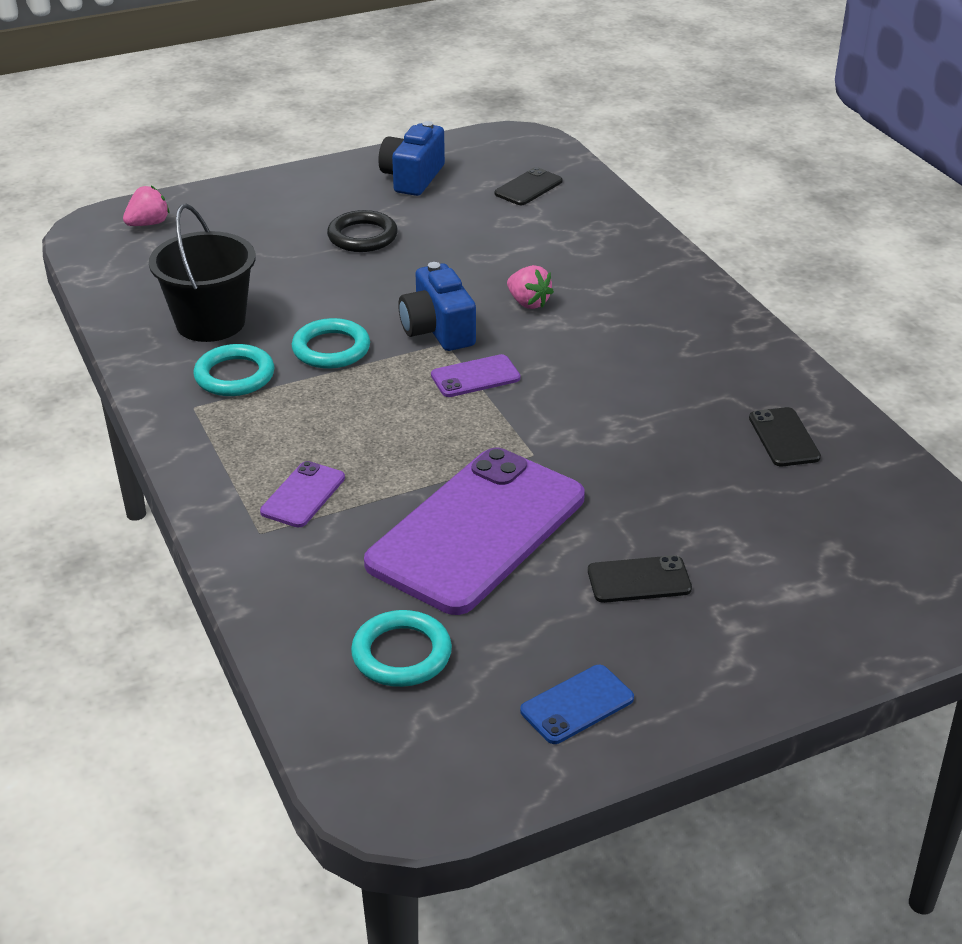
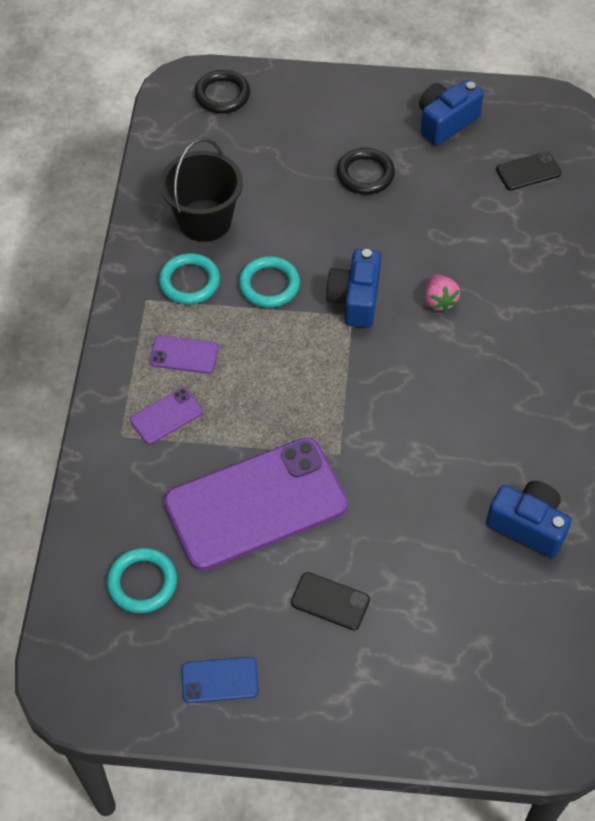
camera: 30 degrees right, 20 degrees up
(148, 224) = (222, 95): pink strawberry -> black ring
(475, 377) = (350, 359): purple phone -> purple phone (184, 355)
(784, 437) = (527, 525): black phone -> blue camera

